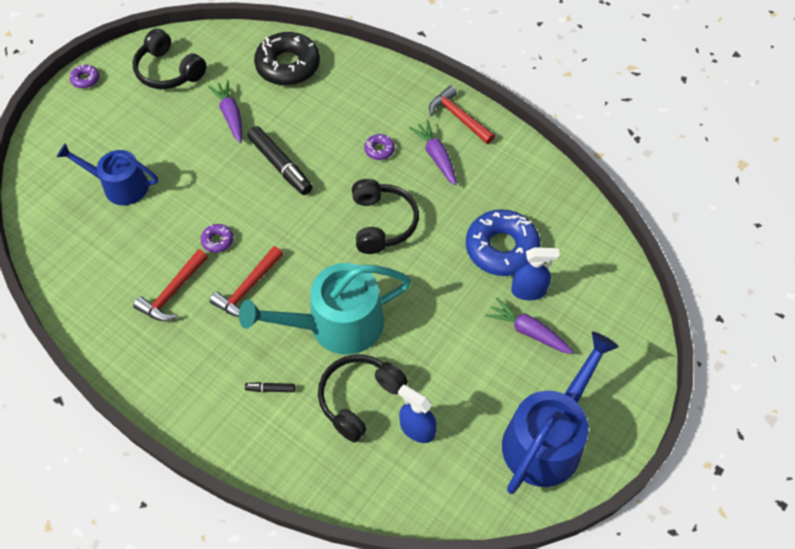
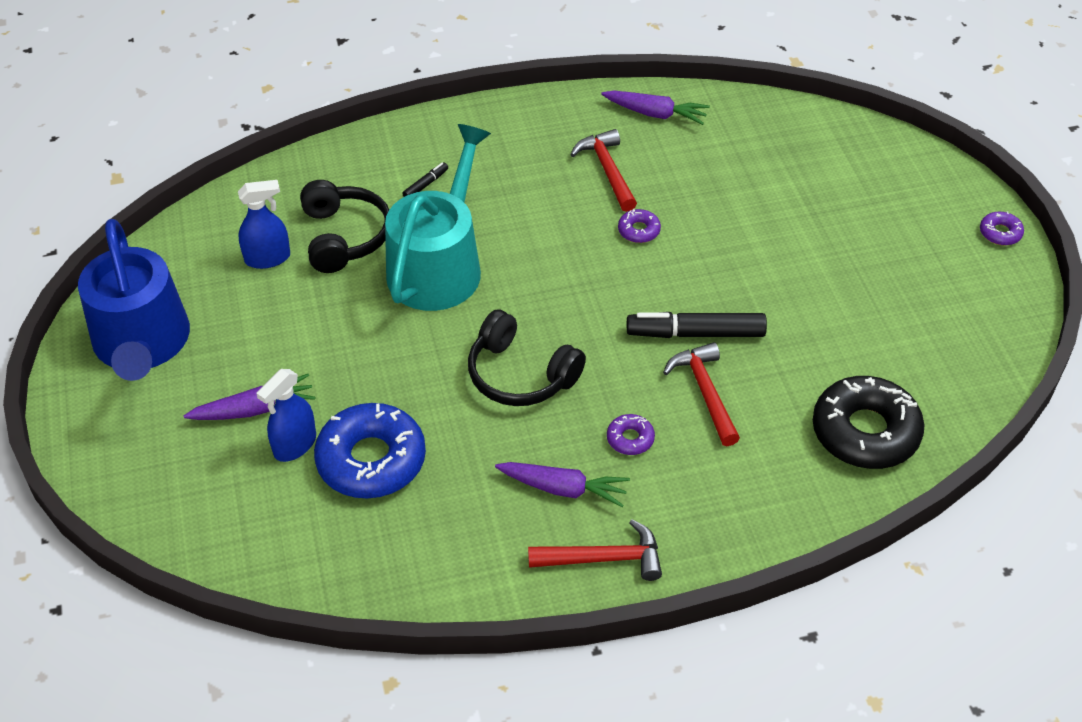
camera: 130 degrees right, 10 degrees down
(120, 186) = (792, 192): blue watering can -> none
(169, 71) = (954, 311): black headphones -> none
(230, 115) = (821, 330): purple carrot -> purple carrot (656, 114)
(248, 288) = (553, 224): red hammer -> red hammer (705, 392)

